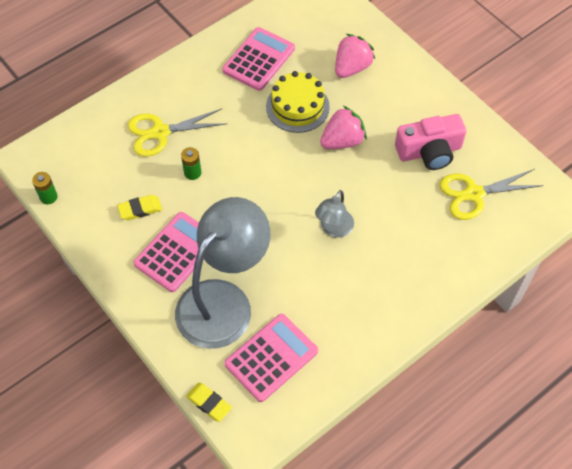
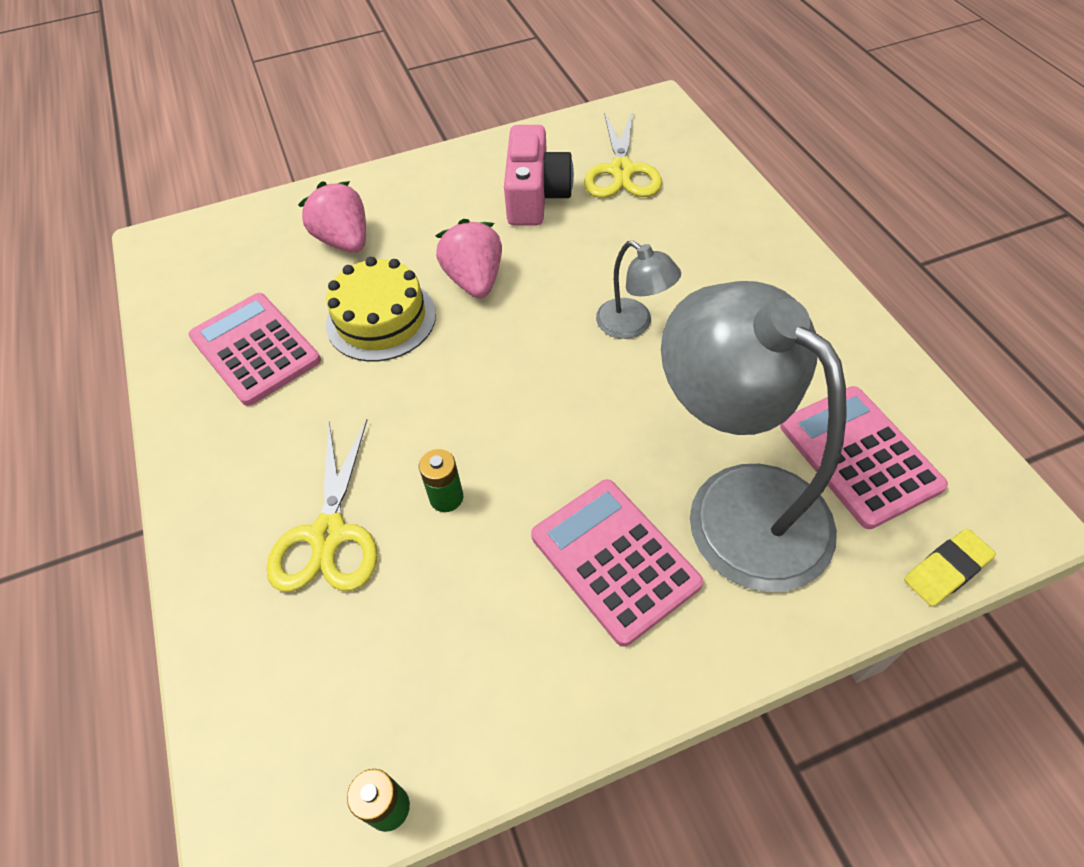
camera: 70 degrees left, 5 degrees down
(140, 209) = (494, 608): yellow eraser -> none

